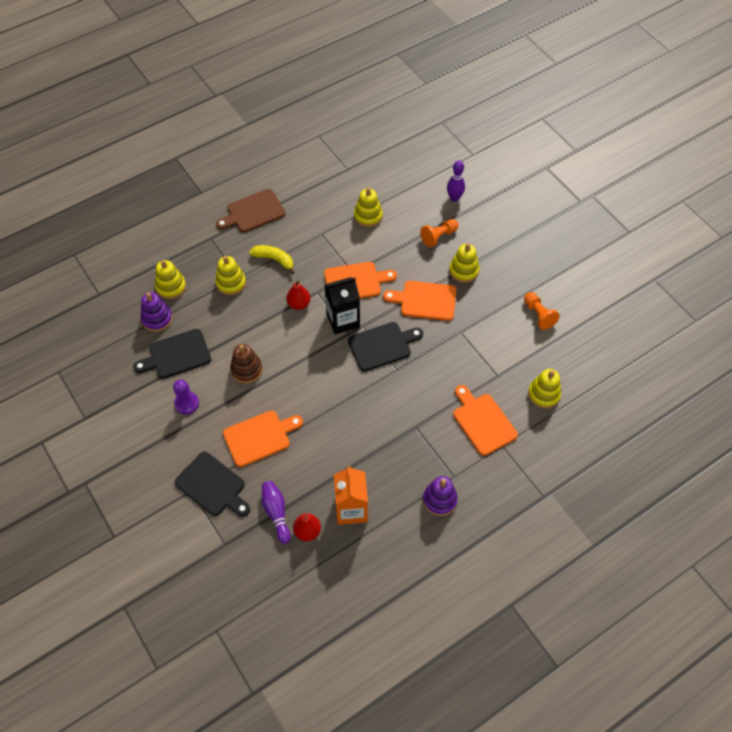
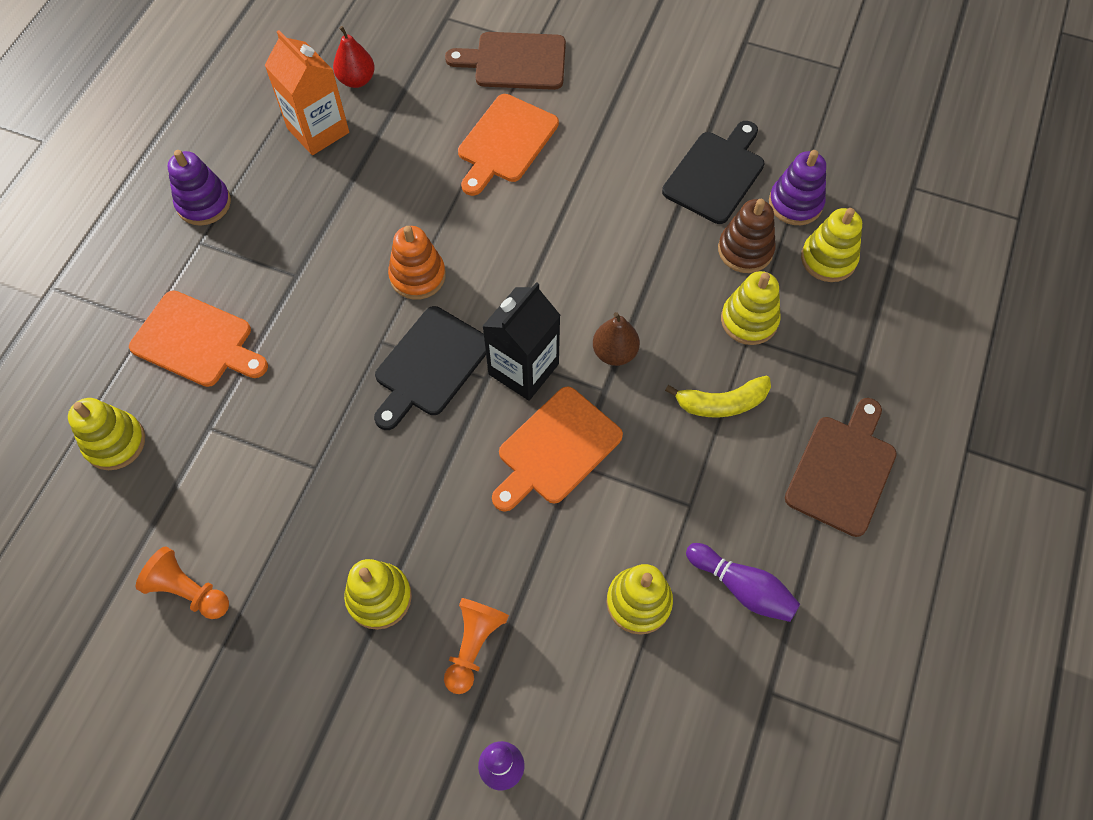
camera: 145 degrees right, 5 degrees up
(187, 403) = (639, 126): purple pawn -> none
(212, 486) = (515, 61): black cutting board -> brown cutting board
(246, 370) = (601, 211): brown stacking toy -> brown stacking toy (745, 250)
(276, 513) = (411, 77): purple bowling pin -> purple bowling pin (742, 587)
(299, 304) = (614, 352): red pear -> brown pear
(357, 391) = (417, 276): none -> orange stacking toy
(425, 300) = (412, 489): orange cutting board -> none

